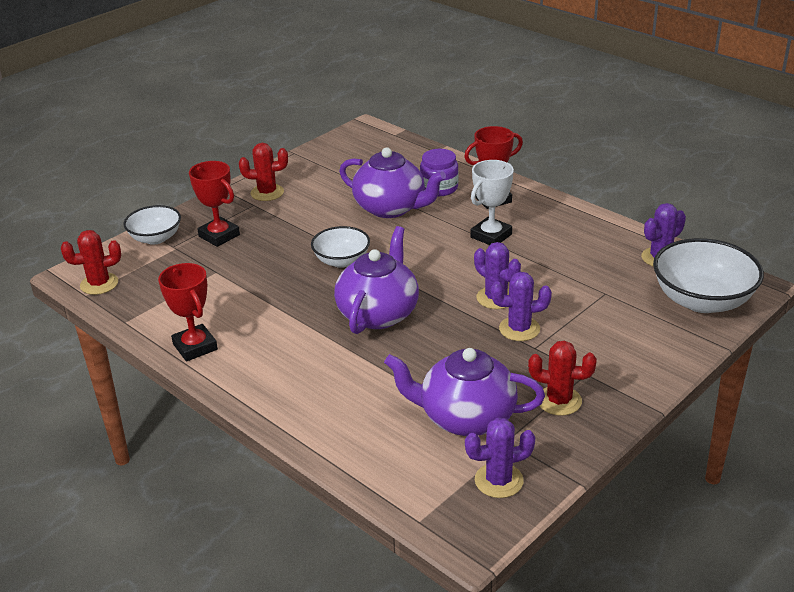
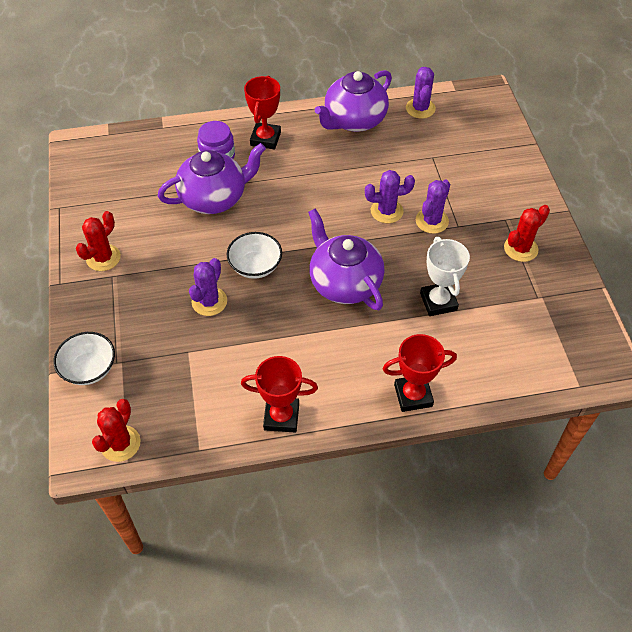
camera: 55 degrees left, 20 degrees up
(219, 236) = (135, 323): red trophy -> red trophy (413, 395)
(465, 418) = (500, 304): purple teapot -> purple teapot (354, 120)
(491, 236) = (311, 168): white trophy -> white trophy (438, 302)
(499, 481) = (572, 324): purple cactus -> purple cactus (209, 301)
(702, 300) = (481, 121): white bowl -> none

